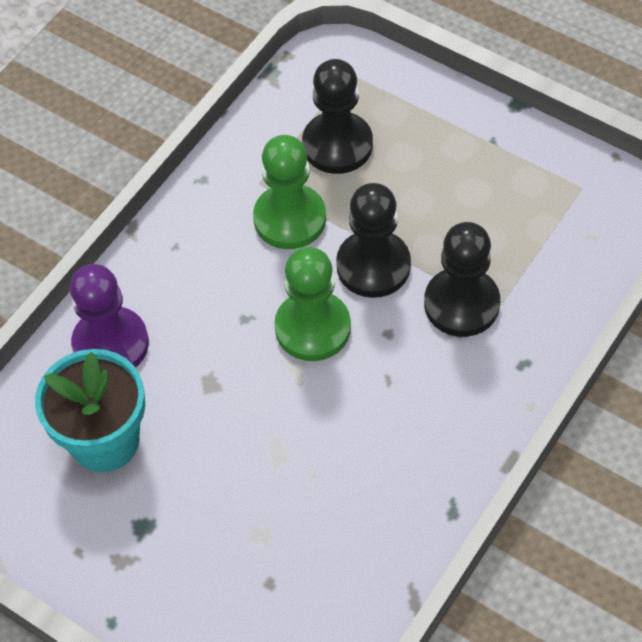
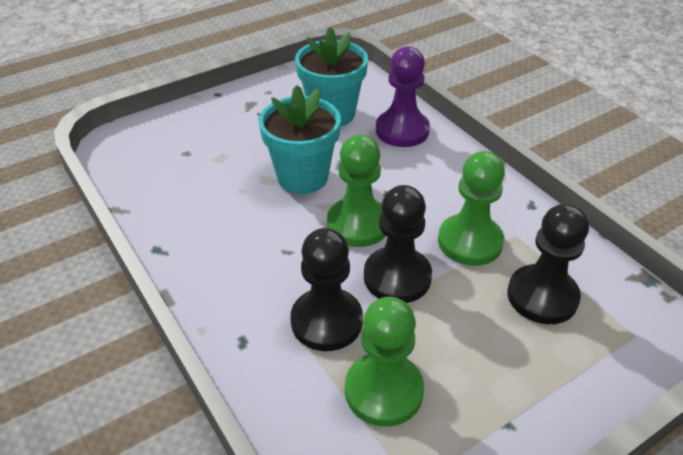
camera: 110 degrees right, 15 degrees down
(256, 418) = (302, 177): none -> turquoise flower pot
(511, 233) = (383, 391): none -> green pawn

